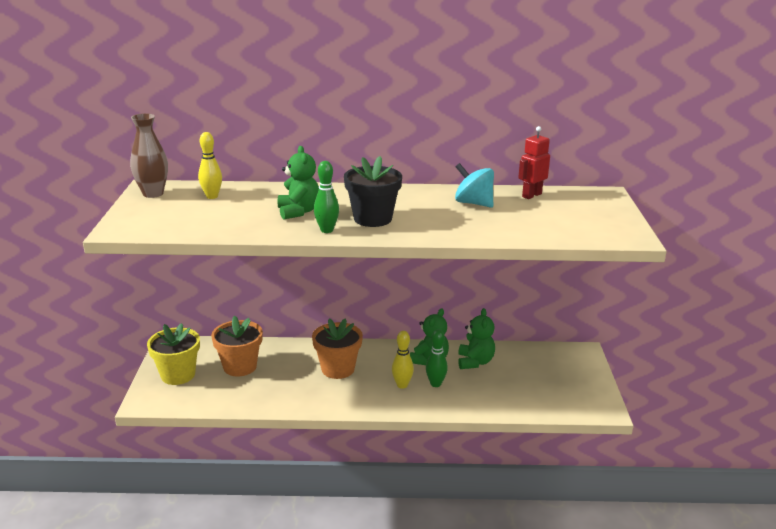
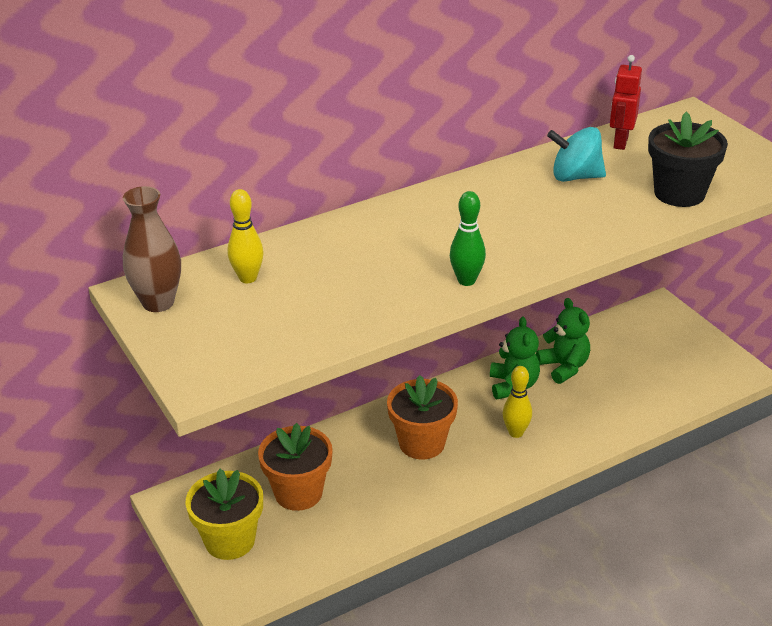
camera: 30 degrees left, 10 degrees up
(298, 212) = (394, 263): green teddy bear -> none
(372, 219) = (495, 242): black flower pot -> black flower pot (679, 193)
(435, 384) = (550, 415): green bowling pin -> none

